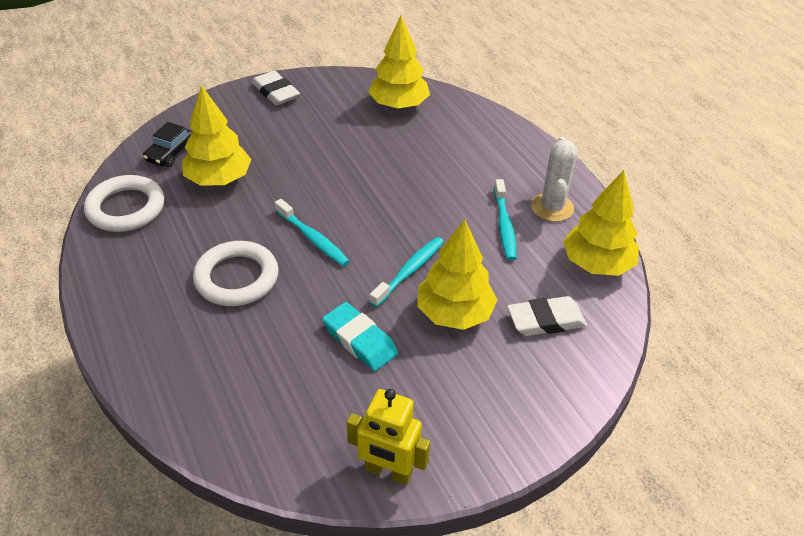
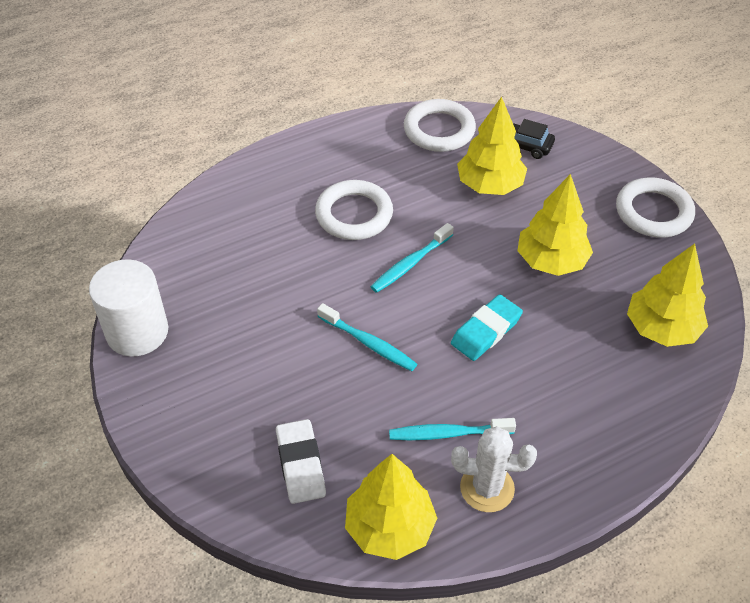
camera: 90 degrees right, 5 degrees up
(275, 92) = (653, 212): white eraser -> white ring
(360, 340) = (278, 307): turquoise eraser -> turquoise eraser (486, 331)
(388, 471) = (137, 332): yellow robot -> white cylinder
(454, 313) = (311, 381): yellow tree -> yellow tree (551, 261)

